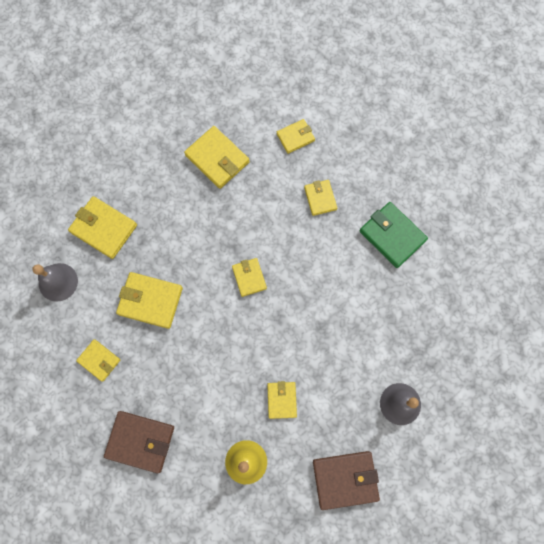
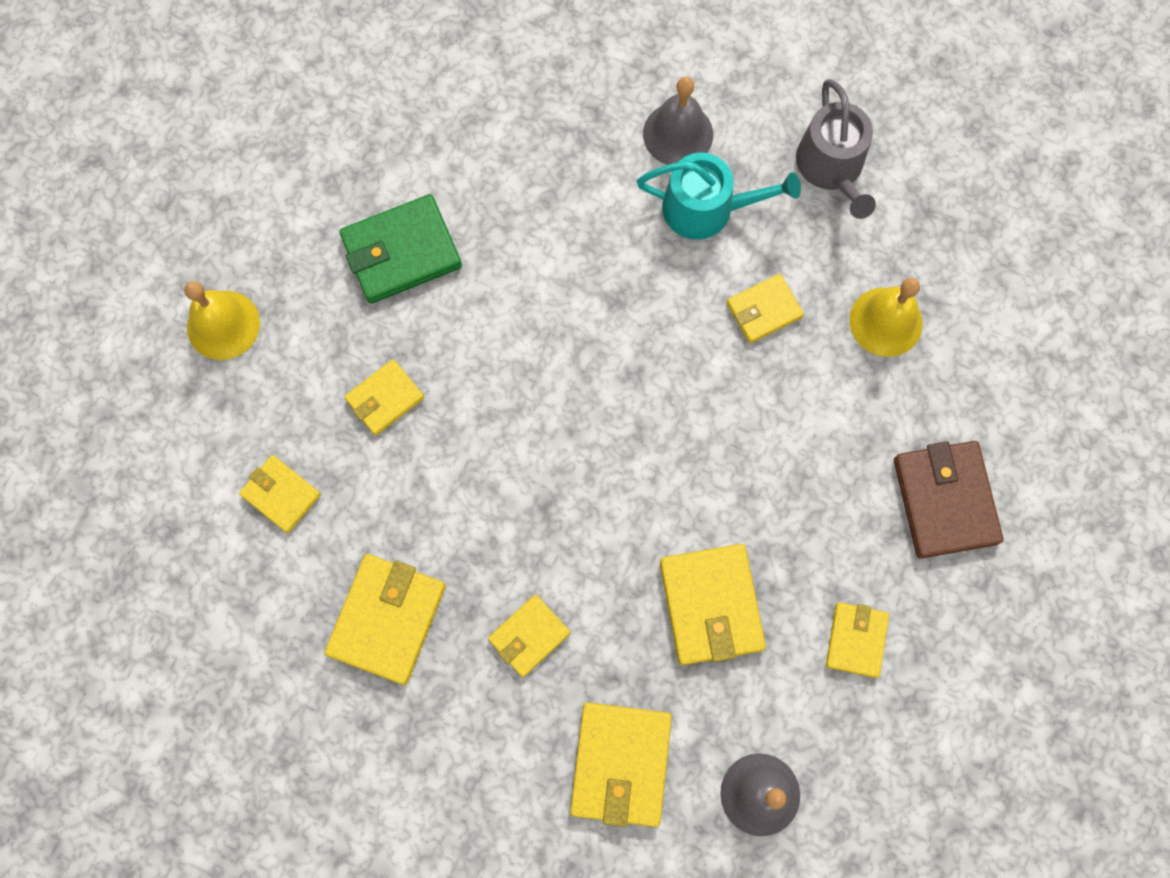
camera: 115 degrees left, 0 degrees up
(249, 277) = (587, 454): yellow wallet -> yellow wallet (529, 636)
(345, 479) = (832, 167): brown wallet -> grey watering can
(350, 398) = (707, 208): none -> turquoise watering can
(389, 143) = (223, 325): none -> yellow bell
(392, 236) = (401, 252): green wallet -> green wallet turned 45 degrees clockwise

